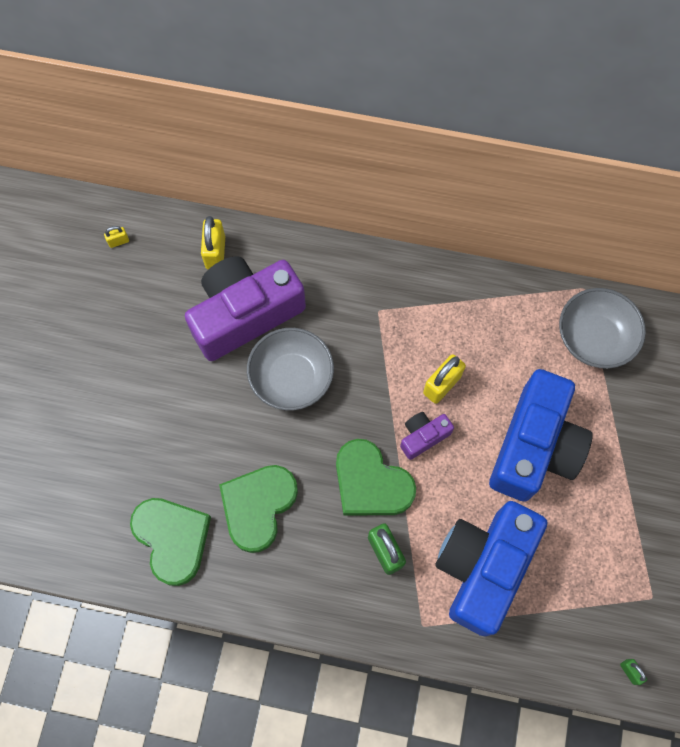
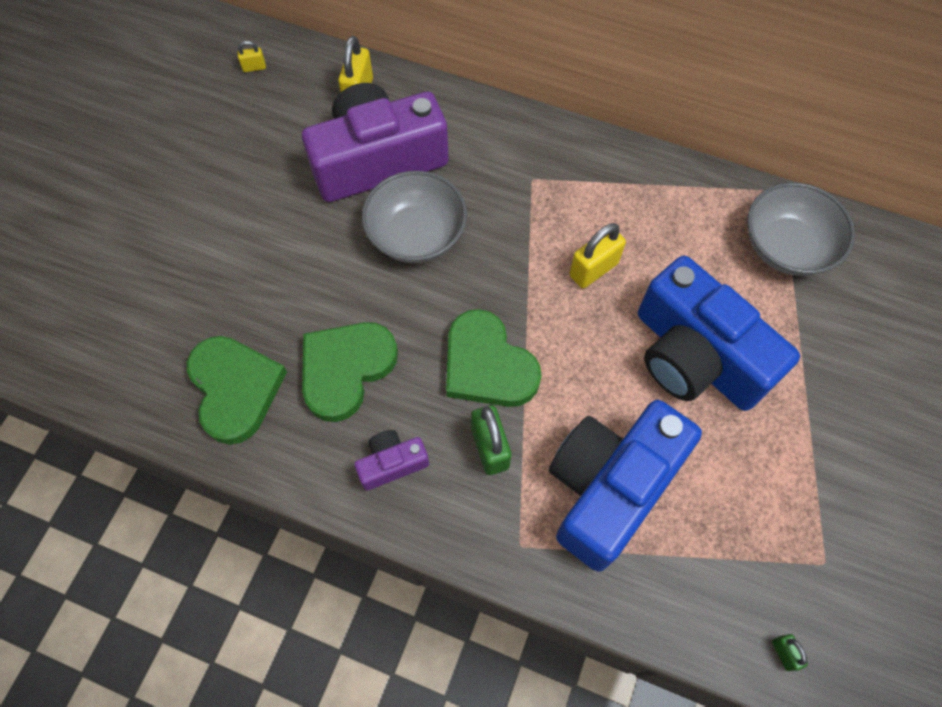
camera: 10 degrees right, 5 degrees down
(423, 436) = (561, 323): purple camera -> purple camera (392, 463)
(534, 446) = (696, 356): blue camera -> blue camera turned 105 degrees clockwise

